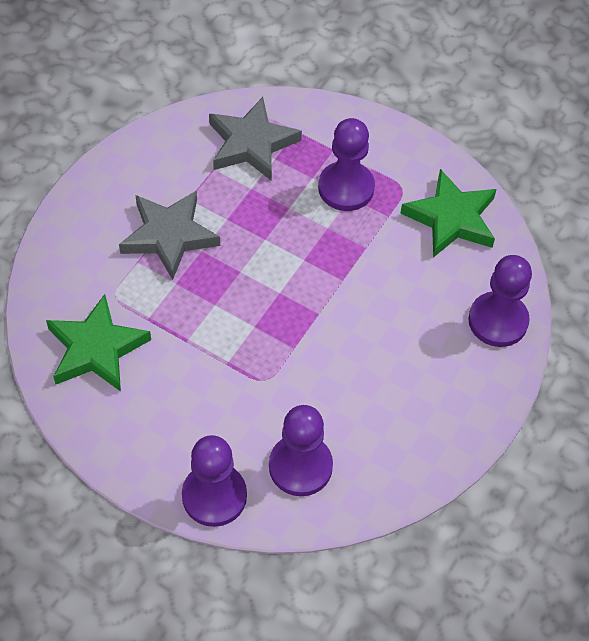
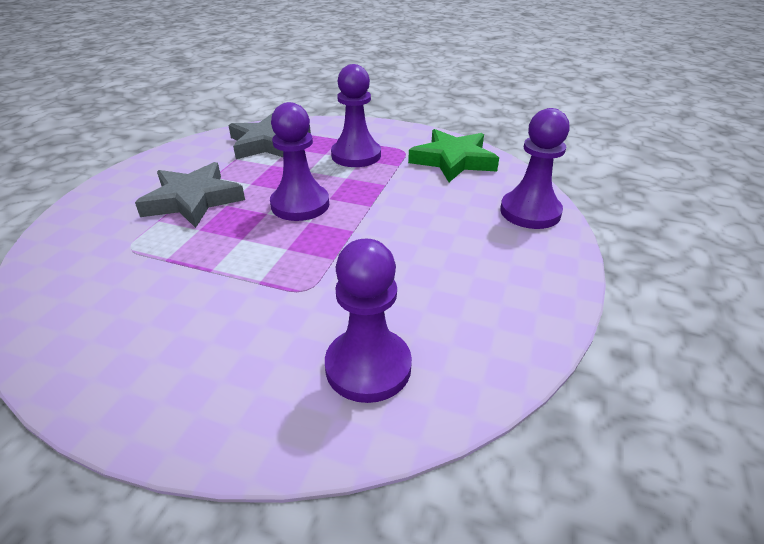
camera: 10 degrees left, 20 degrees down
(96, 349) = (99, 292): green star -> none
(214, 496) = (252, 425): purple pawn -> purple pawn (300, 205)

